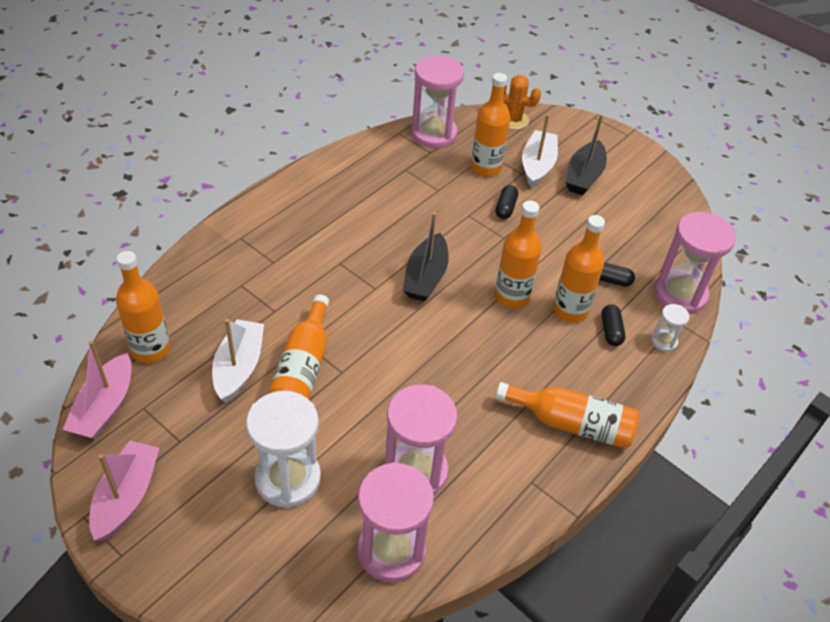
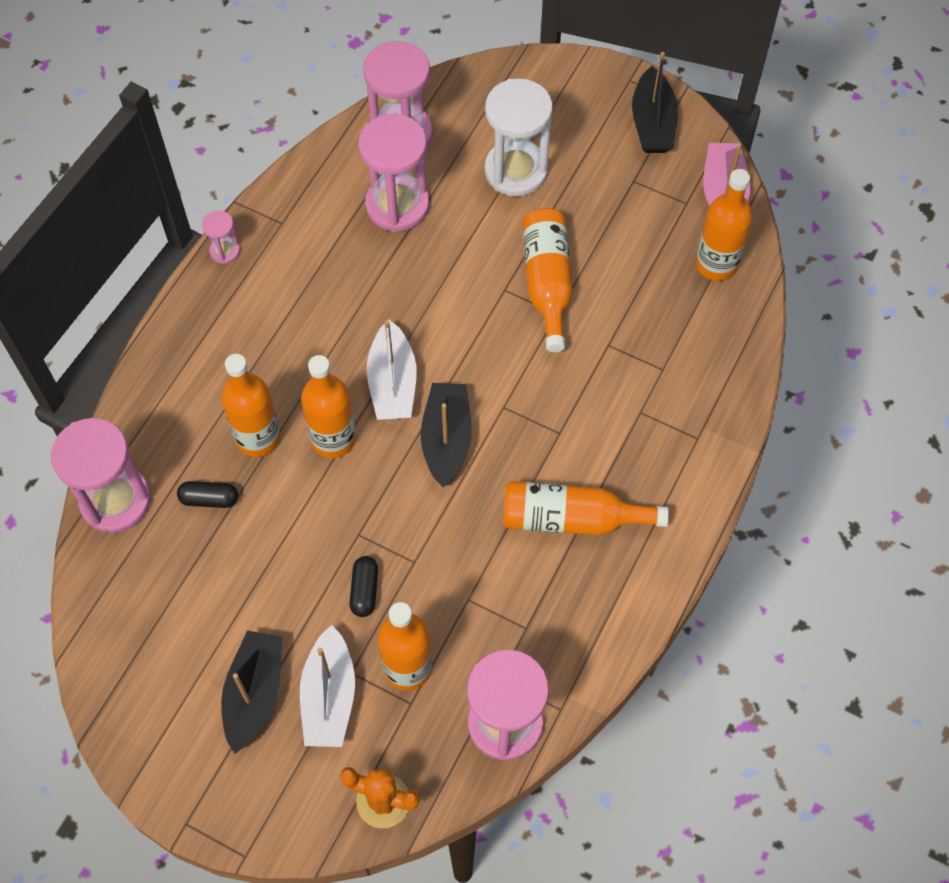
camera: 170 degrees right, 15 degrees up
(127, 497) = (652, 123): pink boat -> black boat
(239, 367) = (614, 267): white boat -> white boat (392, 383)
(572, 424) = (245, 291): orange bottle -> orange bottle (571, 518)
(589, 466) = (225, 251): none -> pink hourglass
(611, 331) = (206, 420): black capsule -> none
(664, 341) = (140, 422): white hourglass -> none

